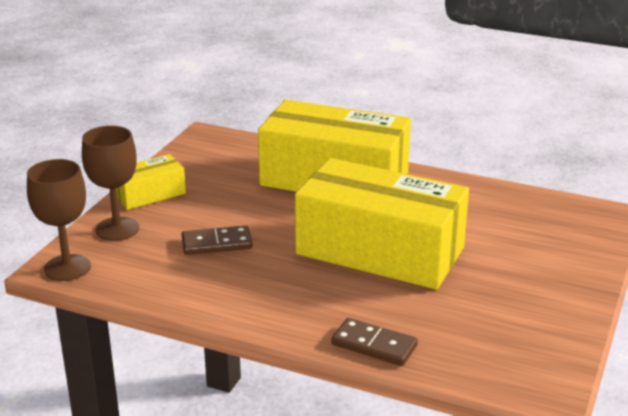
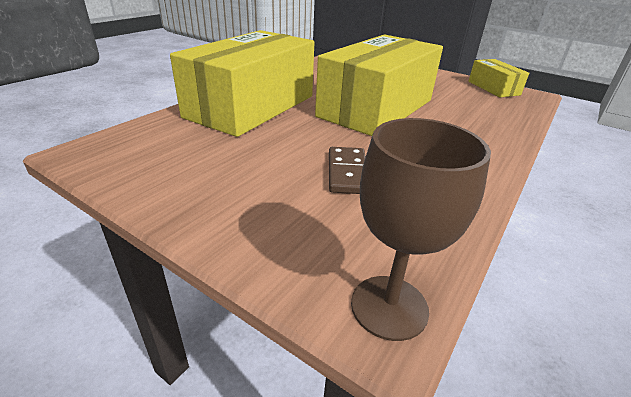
camera: 80 degrees left, 5 degrees up
(117, 229) = (286, 244): brown goblet -> none
(150, 194) = (203, 207): yellow box -> yellow box (493, 88)
(374, 345) = (505, 128): brown domino -> none

